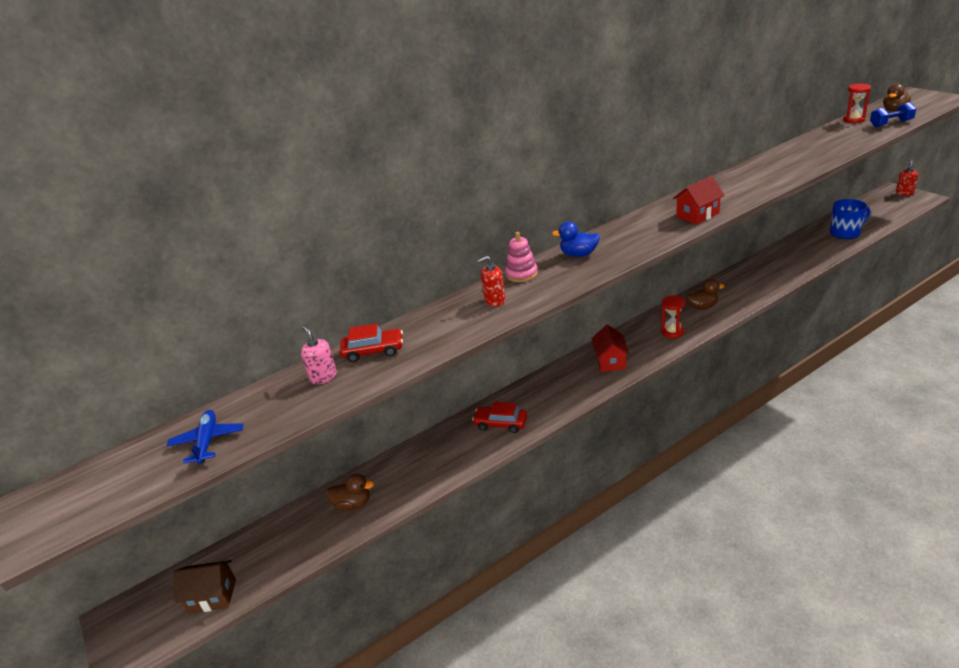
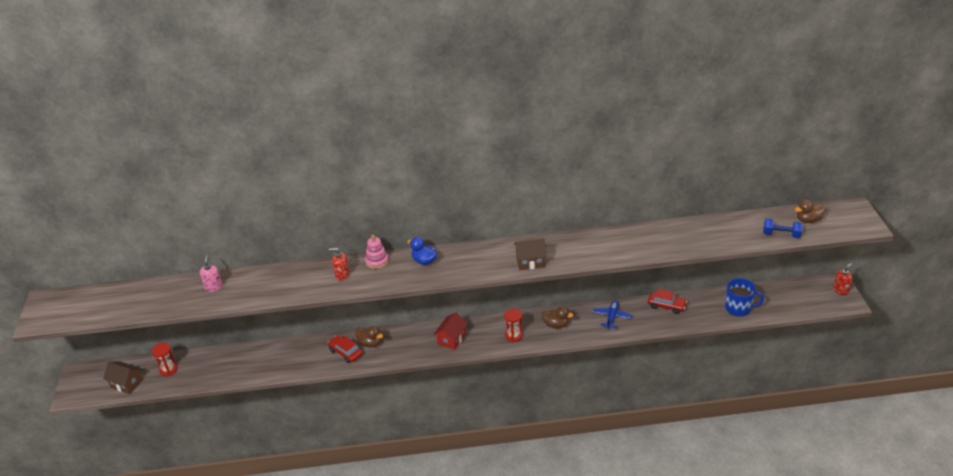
camera: 25 degrees right, 5 degrees up
(207, 441) = (134, 302): blue plane -> blue plane (612, 317)
(353, 504) = (227, 365): brown duck -> brown duck (370, 343)
(373, 351) = (250, 281): red car -> red car (666, 306)
(697, 215) = (530, 262): red house -> brown house
(854, 120) = (762, 217): red hourglass -> red hourglass (168, 369)

